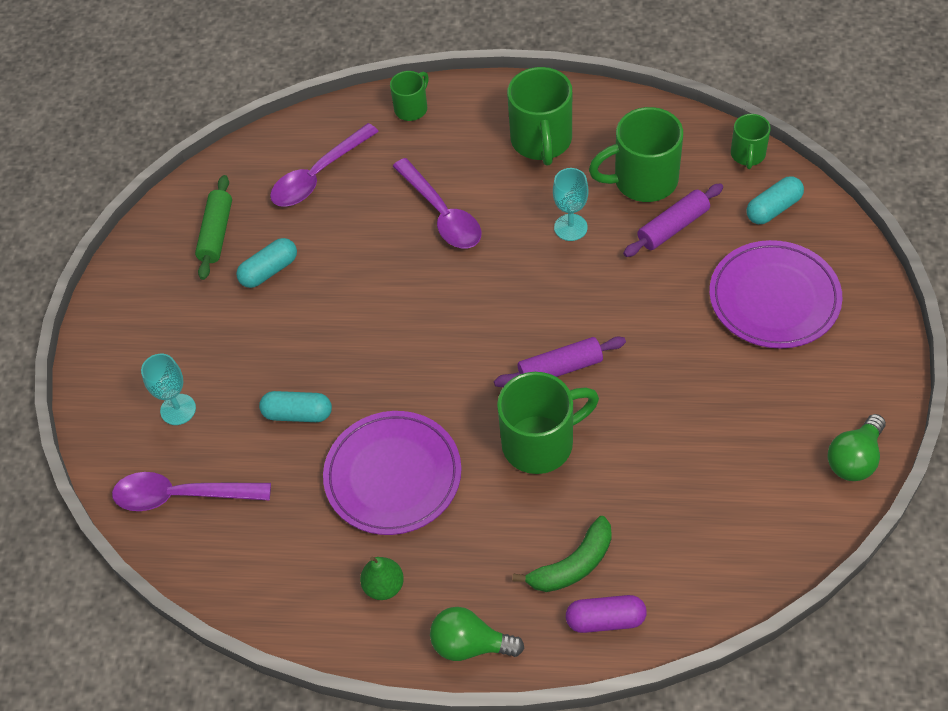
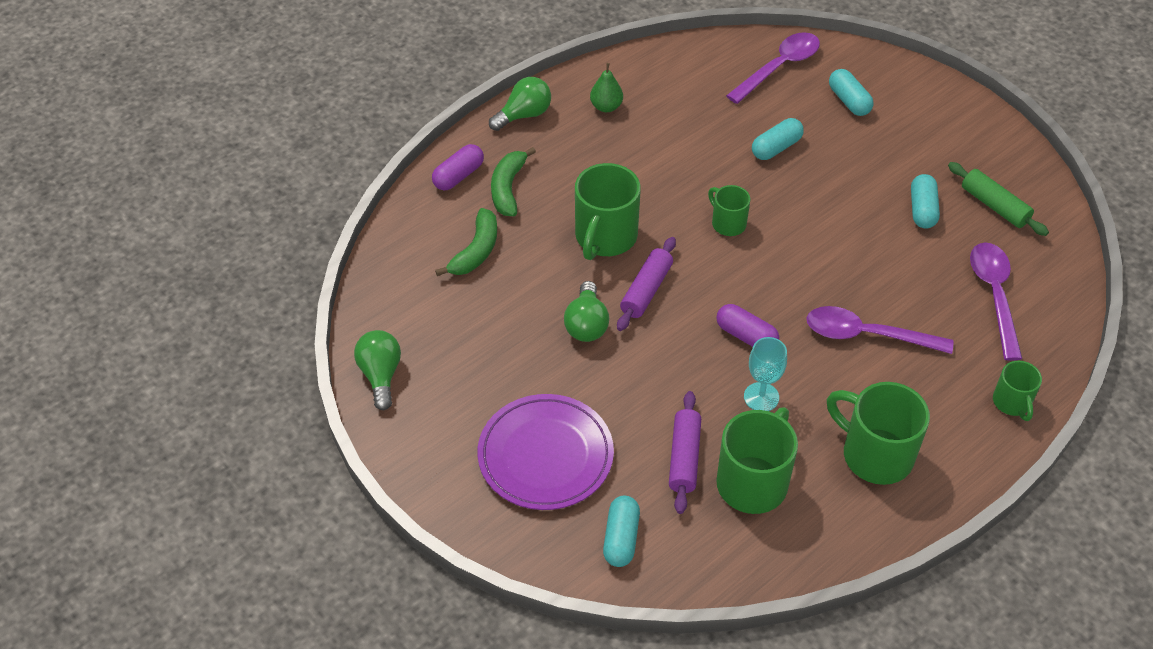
camera: 130 degrees right, 5 degrees down
(178, 409) = (849, 101): turquoise goblet -> turquoise capsule
(393, 476) = (673, 158): purple plate -> none
(527, 276) = (746, 336): none -> purple capsule
(639, 376) = (586, 324): none -> green light bulb
(666, 518) = (476, 251): none -> green banana
(748, 155) = (694, 577): green mug -> green mug (727, 223)

